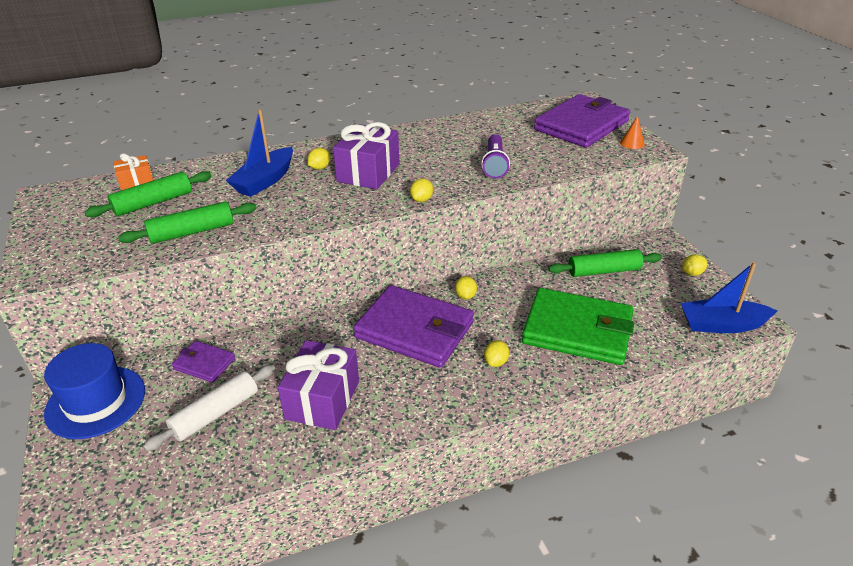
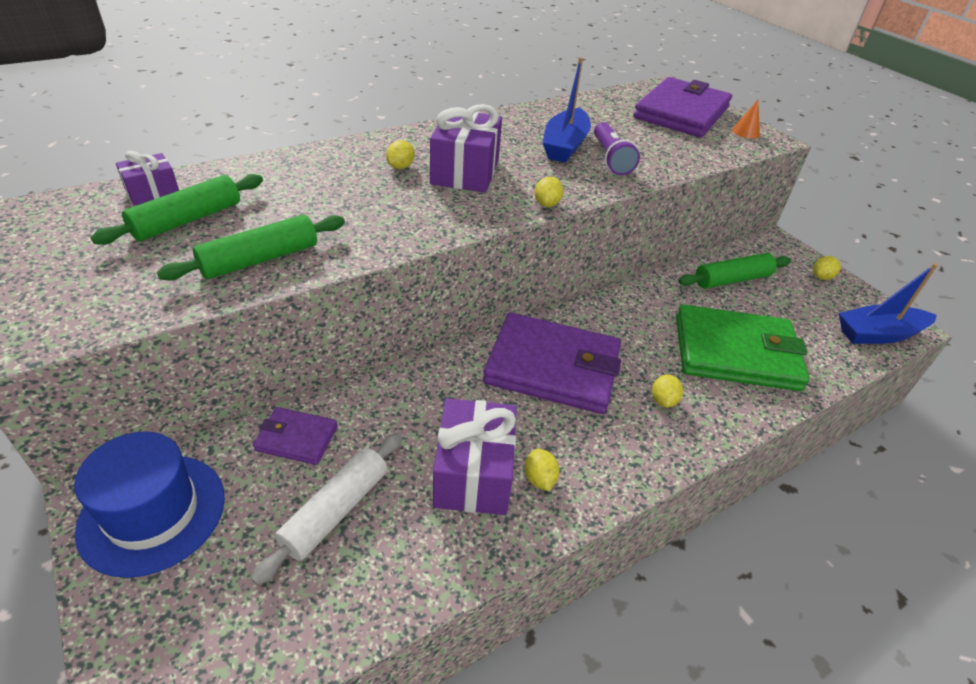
camera: 15 degrees left, 5 degrees up
(136, 182) = (152, 192): orange gift -> purple gift
(265, 181) = (335, 185): blue boat -> blue boat (564, 146)
(465, 296) = (594, 319): yellow lemon -> yellow lemon (539, 479)

